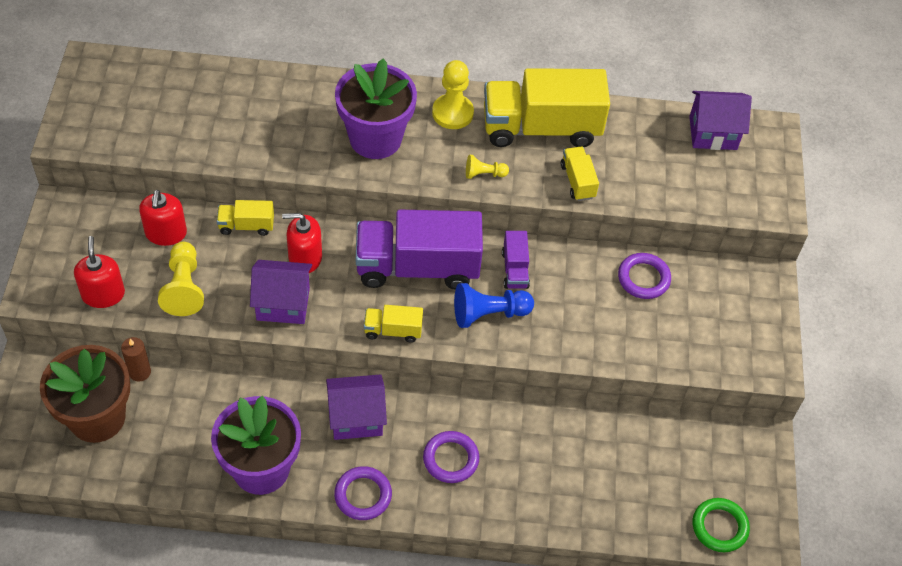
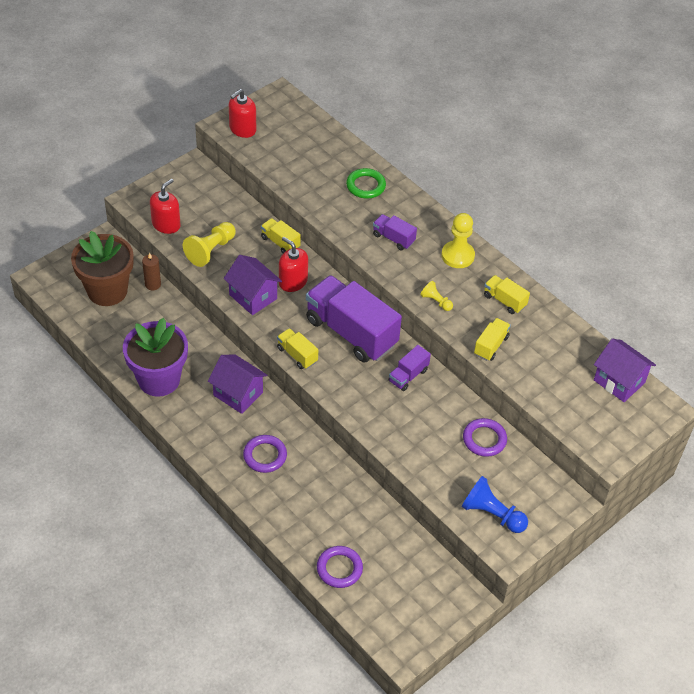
camera: 45 degrees right, 5 degrees down
(166, 233) = (233, 216): red soap dispenser -> red soap dispenser (242, 129)
(363, 495) = (196, 435): purple ring -> purple ring (339, 569)
(375, 138) = (393, 238): purple flower pot -> purple truck
(489, 314) = (363, 387): blue pawn -> blue pawn (492, 514)
(541, 128) = (504, 301): yellow truck -> yellow truck, size x0.45
(719, 527) = (380, 621): green ring -> green ring (366, 186)

